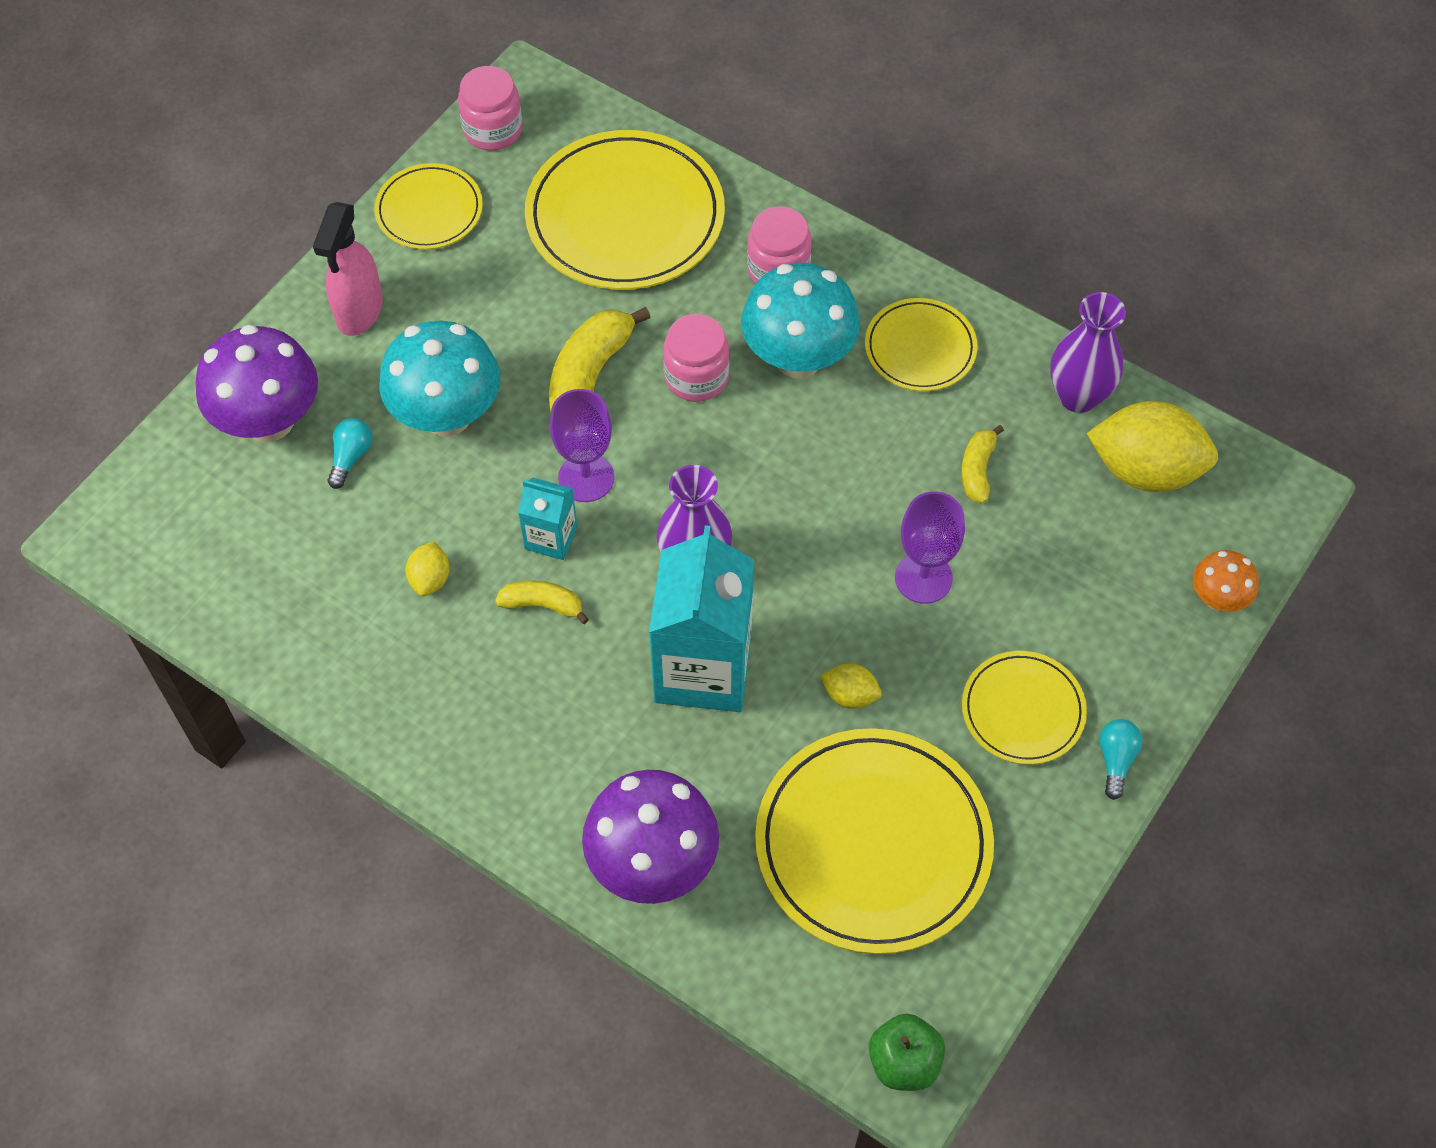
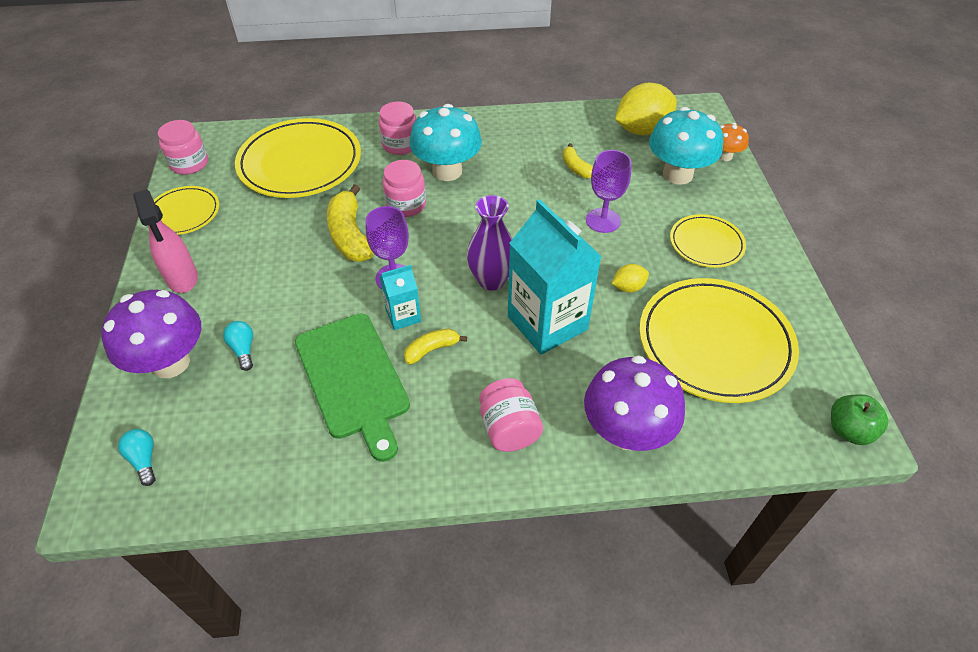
camera: 40 degrees left, 10 degrees down
(430, 579) = (353, 379): yellow lemon -> green cutting board
(447, 415) = (284, 295): turquoise mushroom -> turquoise mushroom (677, 174)
(534, 761) = (509, 428): none -> pink jar
(920, 348) = (499, 139): yellow plate -> none
(1078, 396) = (584, 120): purple vase -> none
(1115, 760) = (765, 237): turquoise light bulb -> turquoise light bulb (144, 460)

